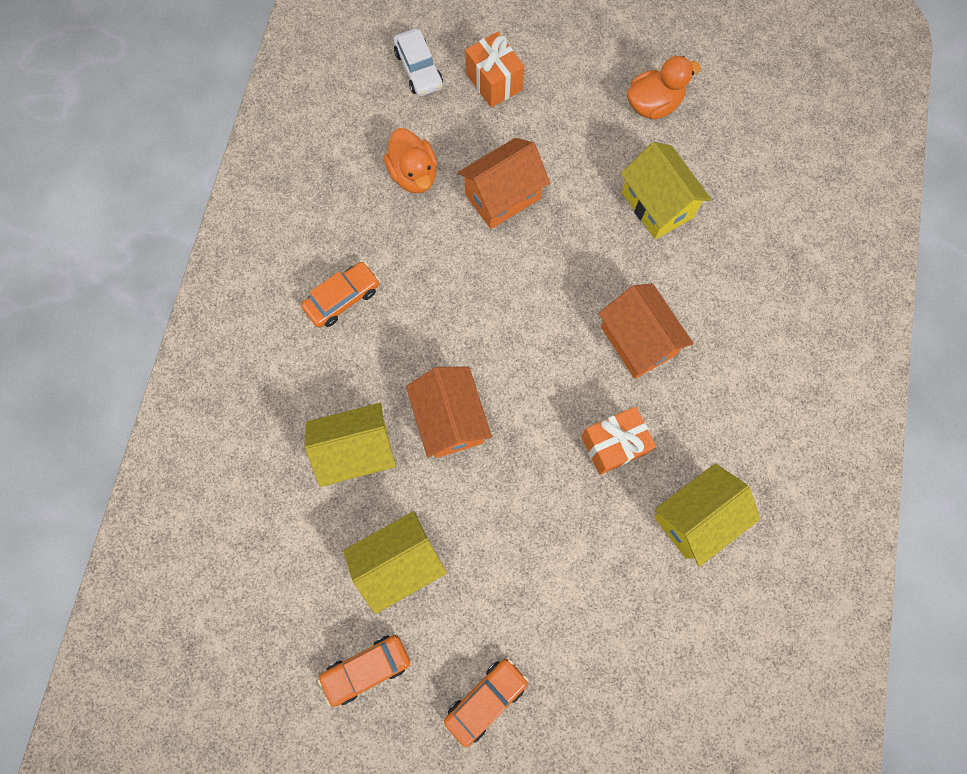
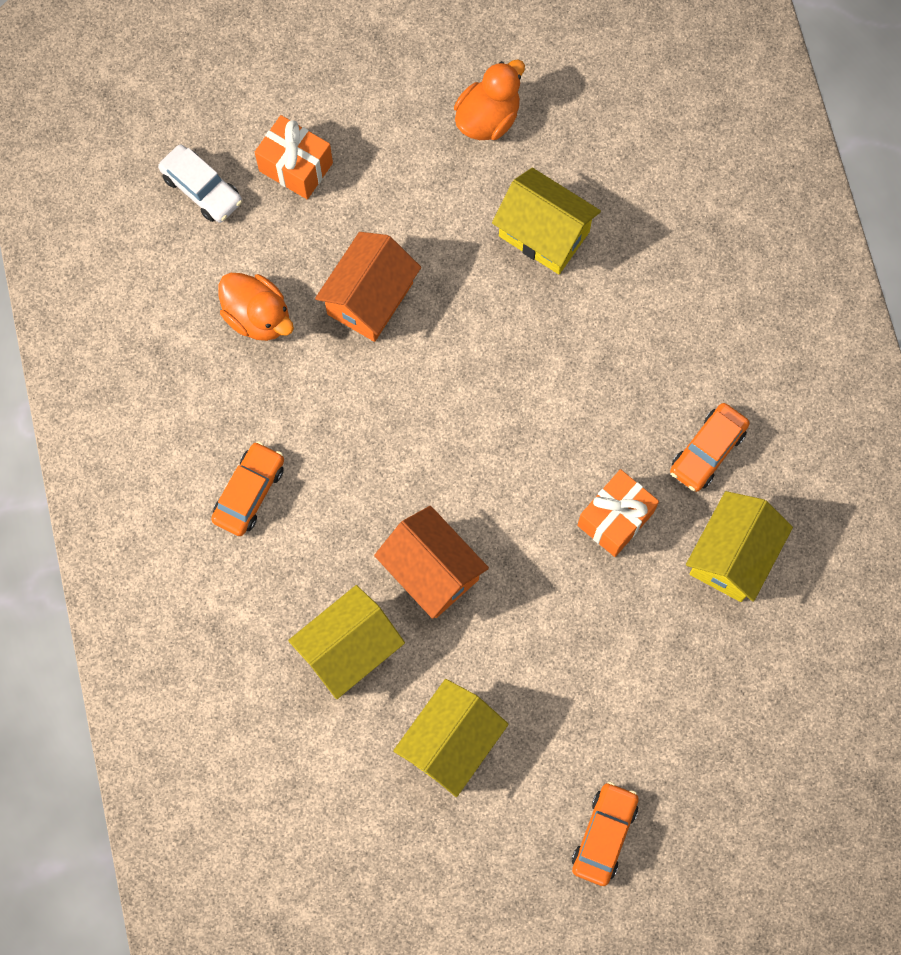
camera: 25 degrees left, 0 degrees up
(366, 668) = (469, 862): orange car -> orange car (707, 451)
(637, 341) = (590, 396): orange house -> none

